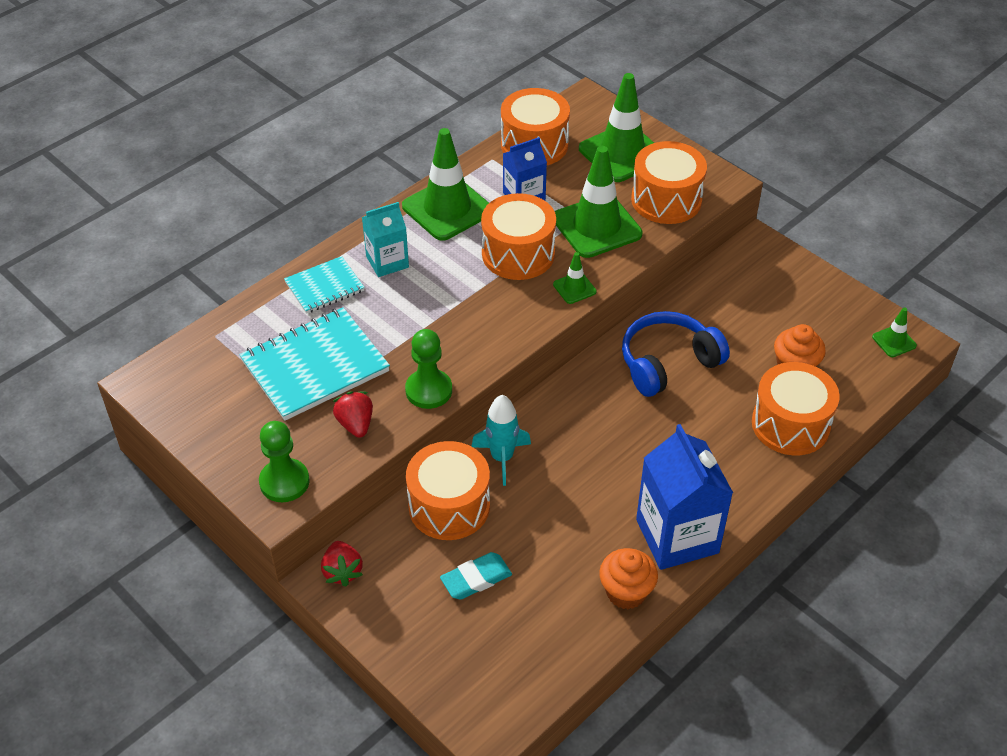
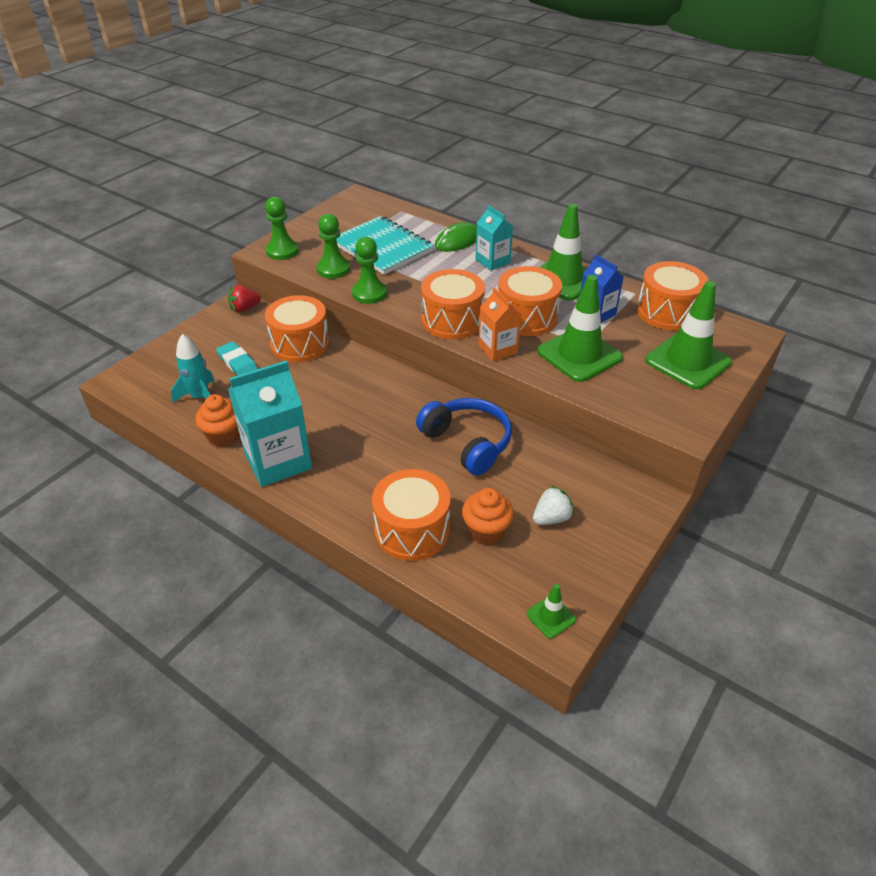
camera: 80 degrees right, 5 degrees down
(324, 287) = (458, 241): turquoise notebook -> green mouse
(355, 424) = (333, 269): red strawberry -> green pawn
(502, 458) = (346, 362): turquoise rocket -> turquoise rocket (200, 397)
(574, 288) = (497, 349): green traffic cone -> orange carton
(666, 200) = (637, 393): orange drum -> orange drum (452, 320)
(677, 536) = (278, 461): blue carton -> turquoise carton
(780, 318) = (551, 518): none -> white strawberry

